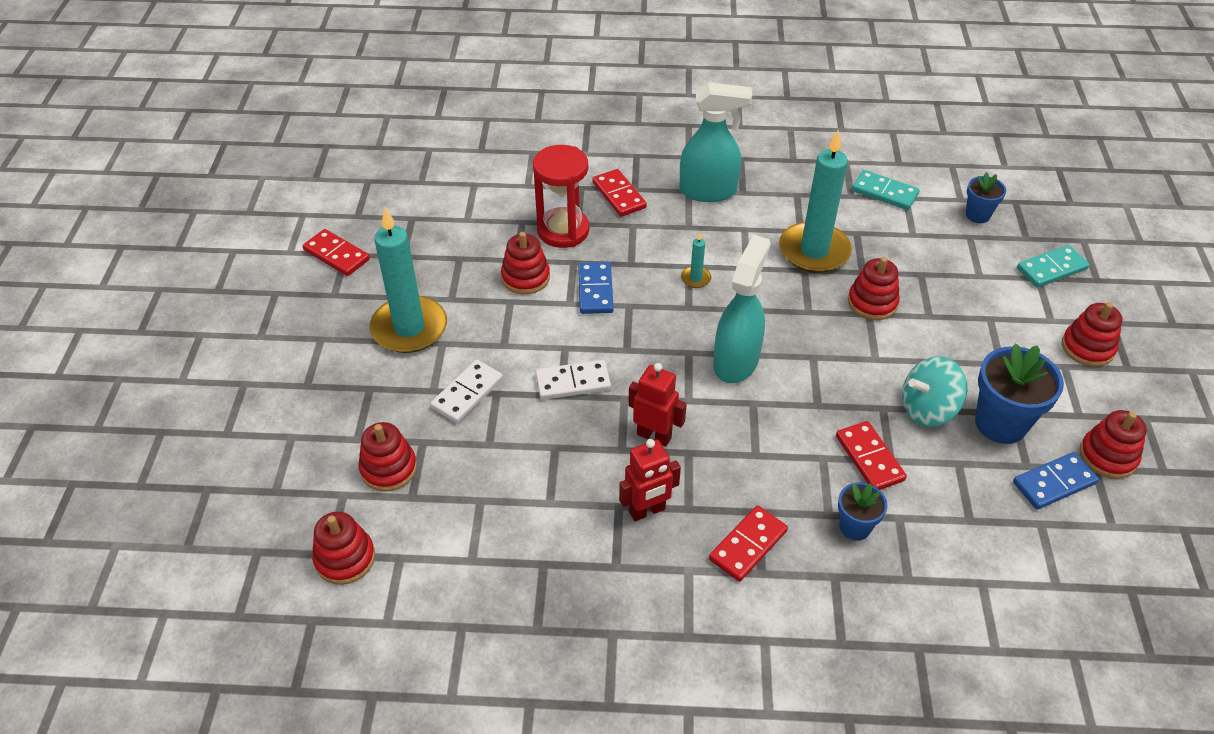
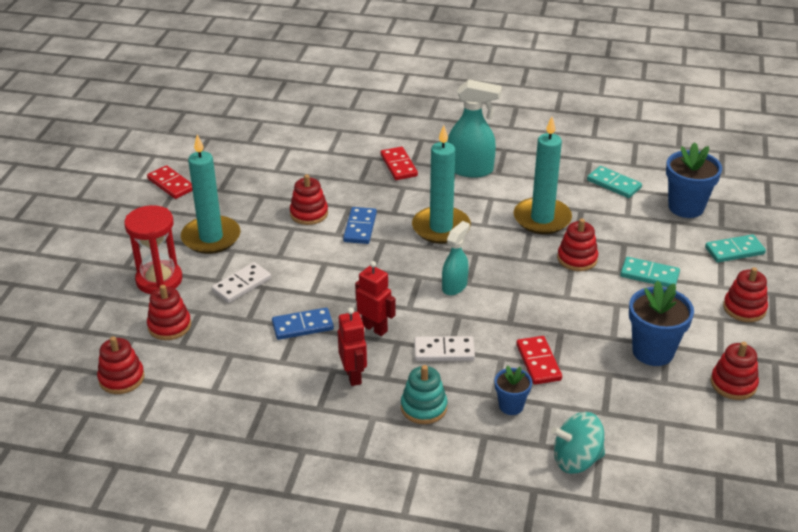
camera: 10 degrees right, 10 degrees down
(563, 230) = (347, 185): red hourglass -> red hourglass (159, 280)
(573, 382) = (323, 286): white domino -> white domino (444, 351)
(647, 511) = (353, 376): red robot -> red robot turned 90 degrees counterclockwise
(695, 278) = (441, 228): turquoise candle -> turquoise candle, size x2.41
(736, 361) = (454, 286): turquoise spray bottle -> turquoise spray bottle, size x0.63
(748, 545) = (424, 407): red domino -> turquoise stacking toy
(927, 409) = (596, 335): turquoise spinning top -> turquoise spinning top (576, 459)
(964, 315) = (649, 275): none -> turquoise domino
(977, 215) = (686, 207): blue flower pot -> blue flower pot, size x1.76
(1054, 483) = (682, 396): blue domino -> blue domino (302, 326)

